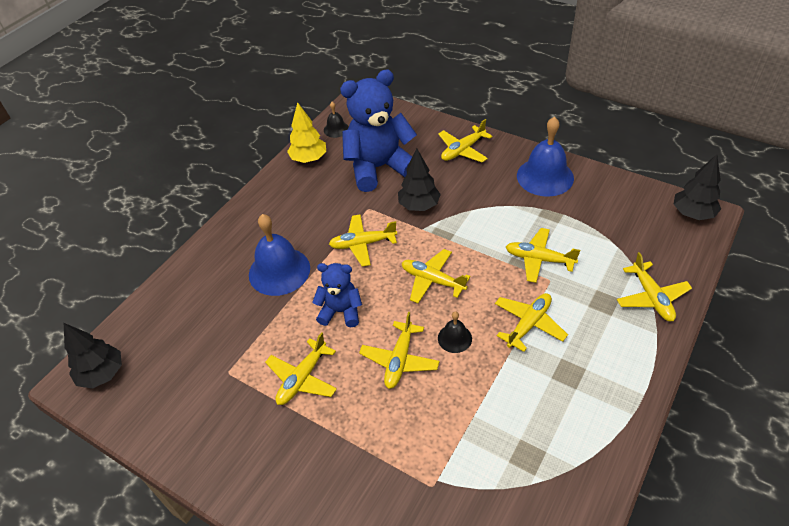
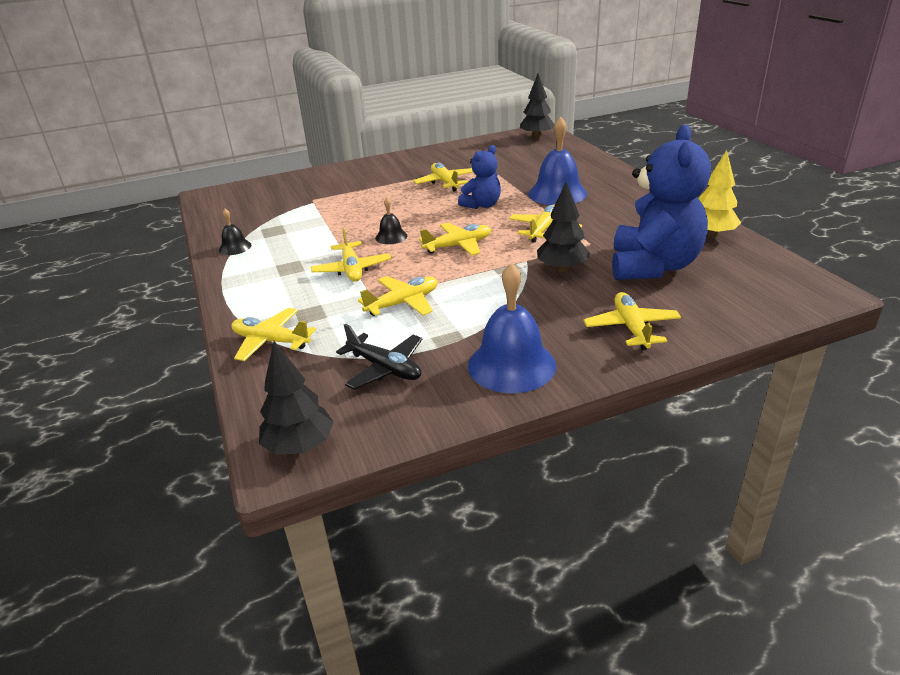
camera: 125 degrees right, 15 degrees down
(336, 129) = (761, 262): black bell -> black bell (235, 247)
(399, 360) = (407, 213): yellow plane -> none
(606, 223) = (384, 368): none -> black plane

